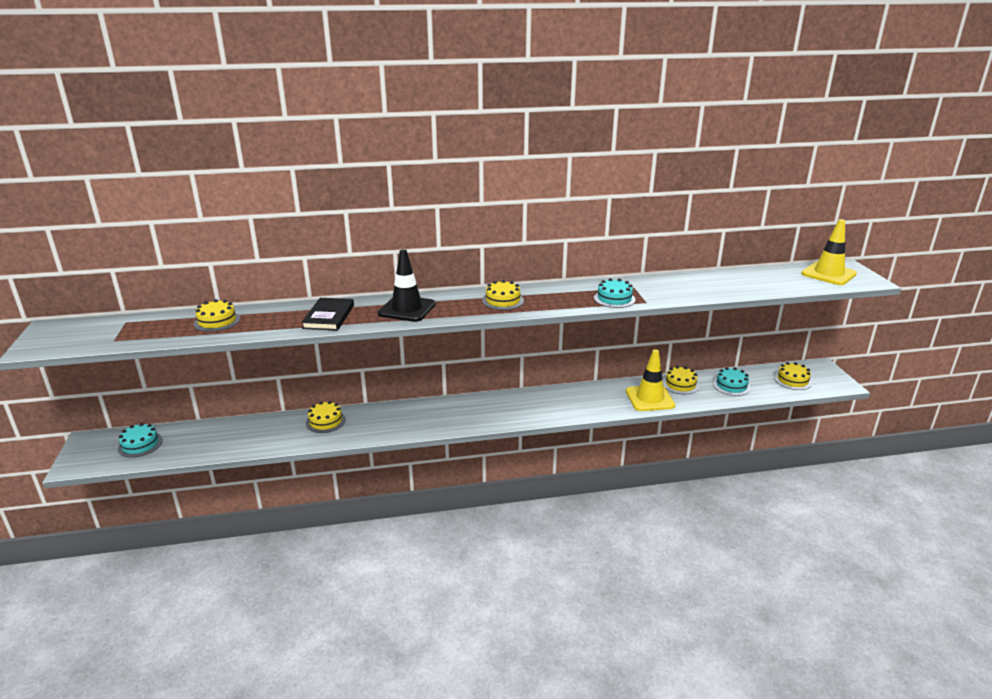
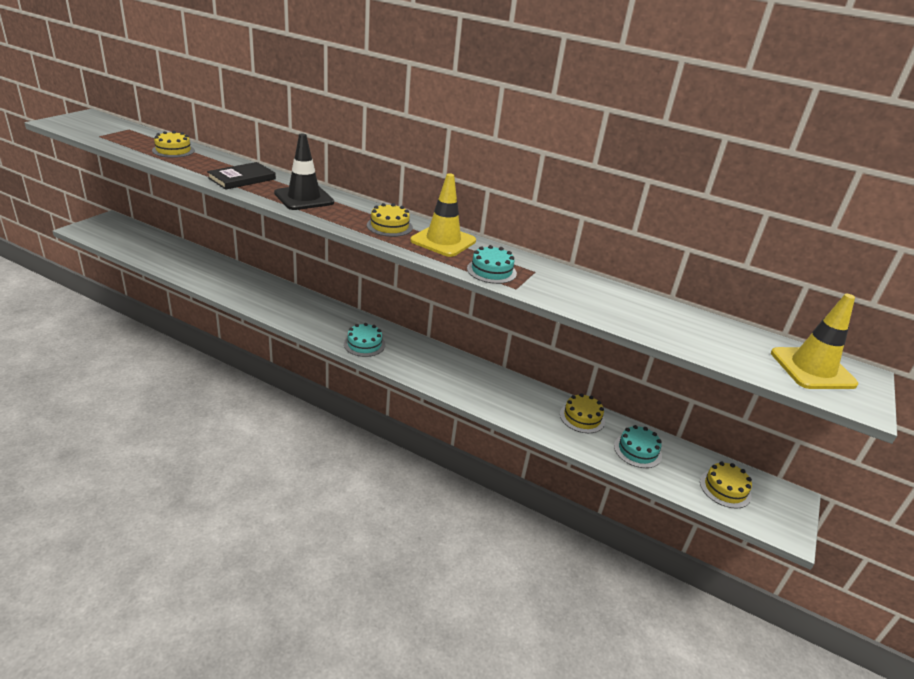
camera: 35 degrees right, 5 degrees up
(140, 444) = (128, 236): turquoise cake -> turquoise cake (364, 344)
(325, 421) = (248, 281): yellow cake -> none
(649, 398) = (527, 411): yellow traffic cone -> yellow traffic cone (443, 241)

